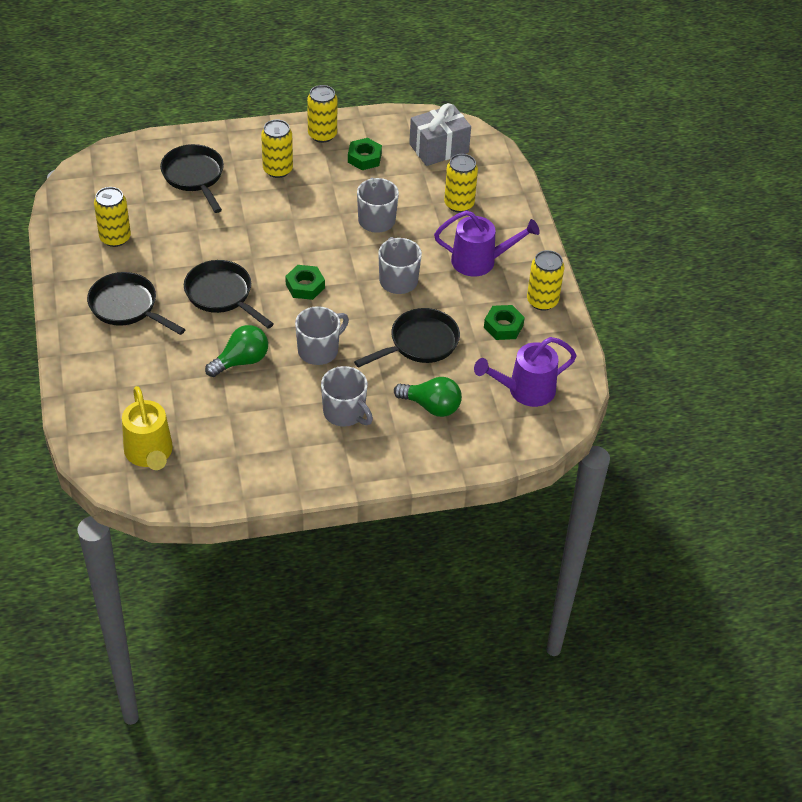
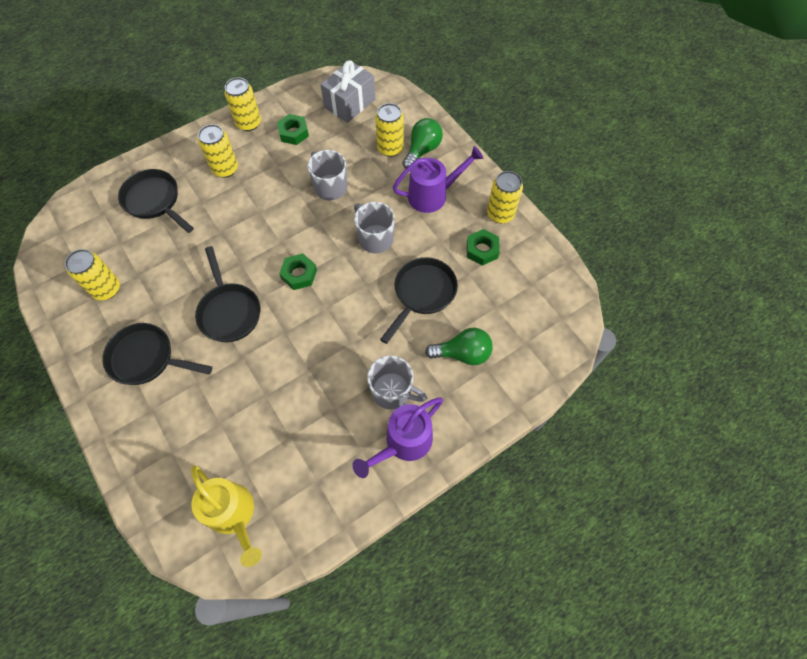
camera: 20 degrees left, 15 degrees up
(222, 295) = (229, 311): black pan -> black pan turned 135 degrees counterclockwise
(241, 361) = (276, 374): green light bulb -> green light bulb (422, 150)
(319, 350) = (340, 335): grey mug -> none
(524, 391) = (530, 306): purple watering can -> purple watering can (403, 443)

